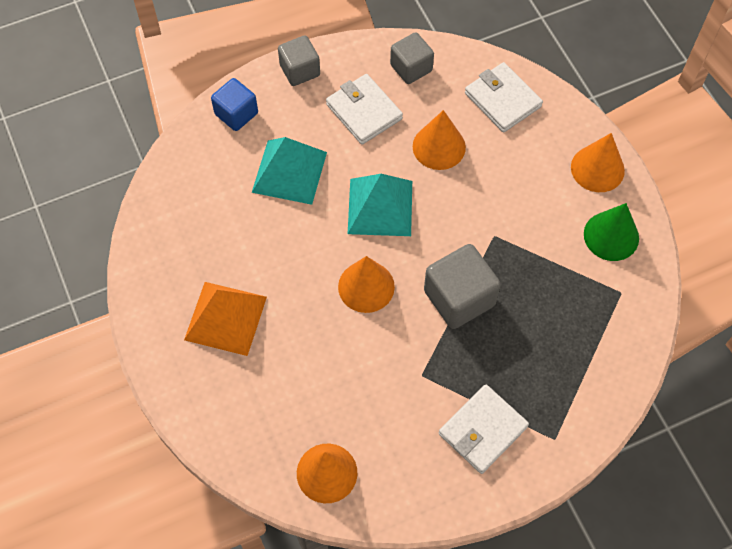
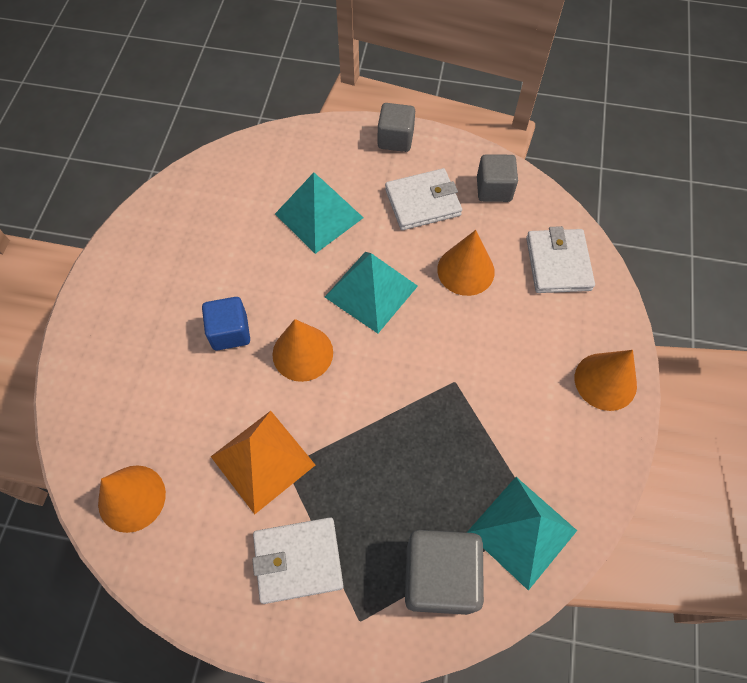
camera: 35 degrees right, 0 degrees up
(225, 318) = (167, 304): orange pyramid -> orange pyramid (263, 460)
(236, 114) = (315, 145): blue cube -> blue cube (230, 332)
(364, 111) = (423, 202): white wallet -> white wallet turned 75 degrees clockwise
(459, 298) = (376, 418): grey cube -> grey cube (439, 576)
(611, 236) = (571, 455): green cone -> none
(615, 308) = (521, 531): none -> turquoise pyramid

